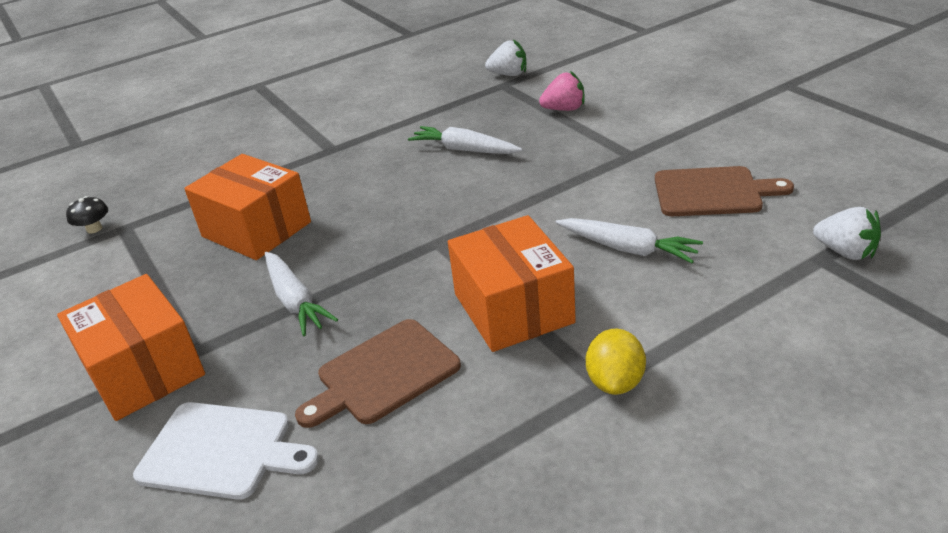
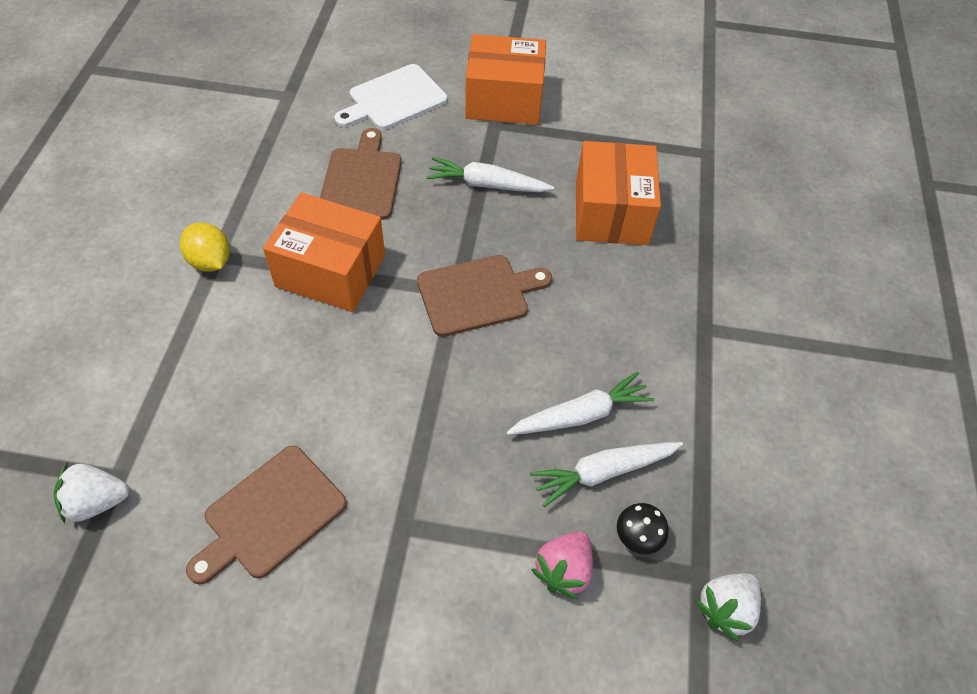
camera: 125 degrees right, 20 degrees up
(94, 229) = (725, 139): black mushroom -> black mushroom (638, 536)
(256, 229) = (611, 212): orange box -> orange box turned 75 degrees counterclockwise
(427, 232) = (477, 294): none -> brown cutting board
(627, 248) = (295, 382): white carrot -> white carrot (603, 472)

